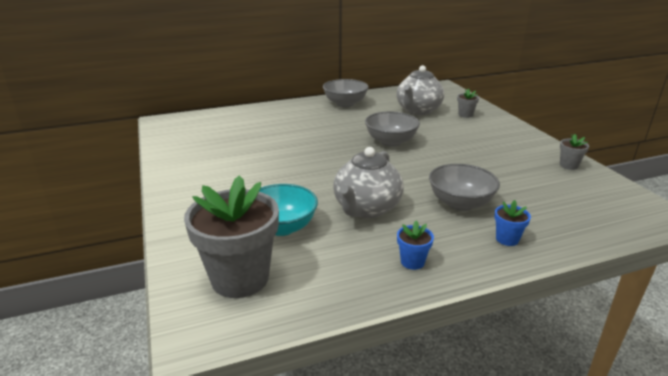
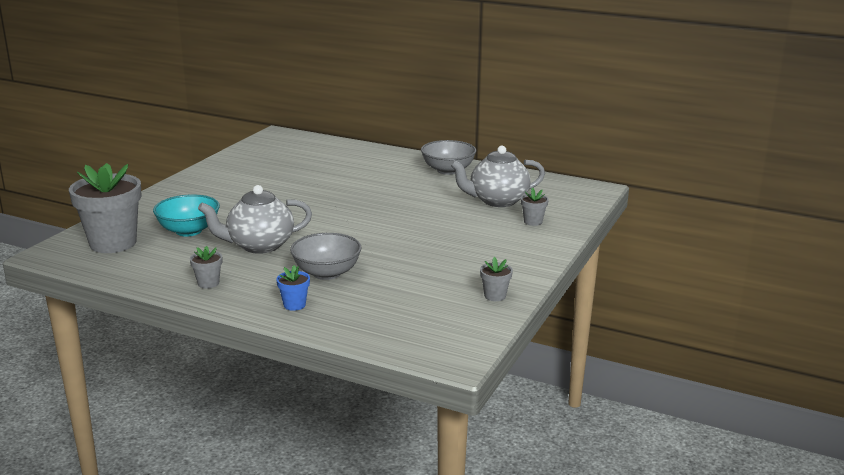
camera: 45 degrees right, 5 degrees down
(391, 142) = (398, 214): grey bowl -> none
(412, 262) = (208, 283): blue flower pot -> grey flower pot

